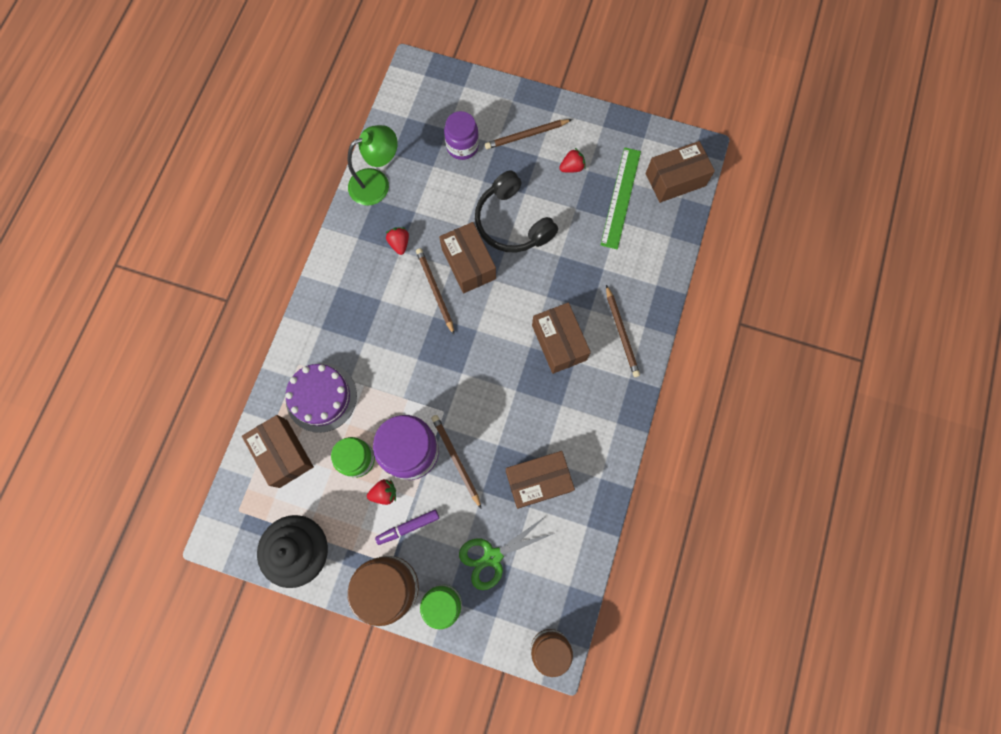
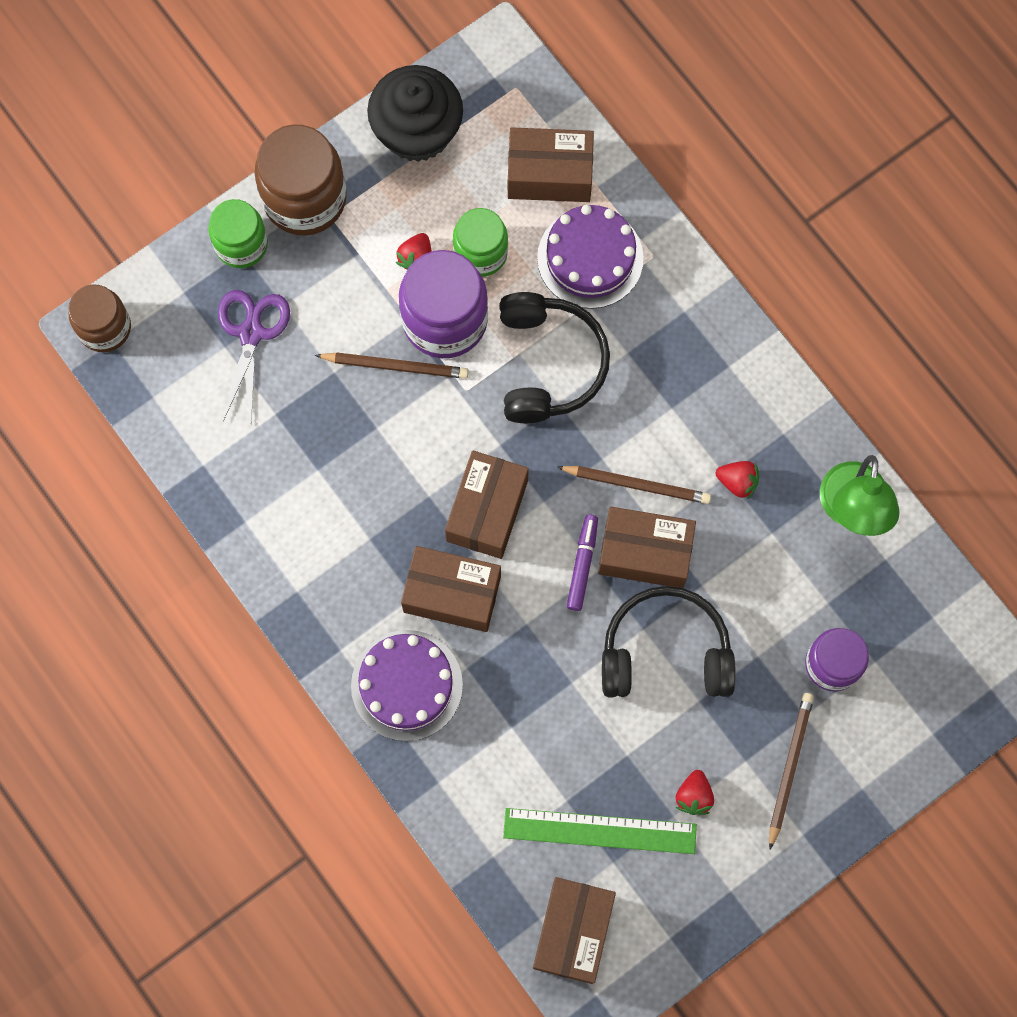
camera: 125 degrees right, 0 degrees up
(398, 378) = (549, 364): none -> black headphones
(408, 527) = (356, 261): purple marker -> purple marker (582, 564)
(492, 556) = (251, 333): green scissors -> purple scissors
(538, 481) = (297, 445): brown box -> brown box (487, 510)
(620, 197) = (599, 831): green ruler -> green ruler turned 45 degrees counterclockwise
(621, 332) = (406, 685): brown pencil -> purple cake

